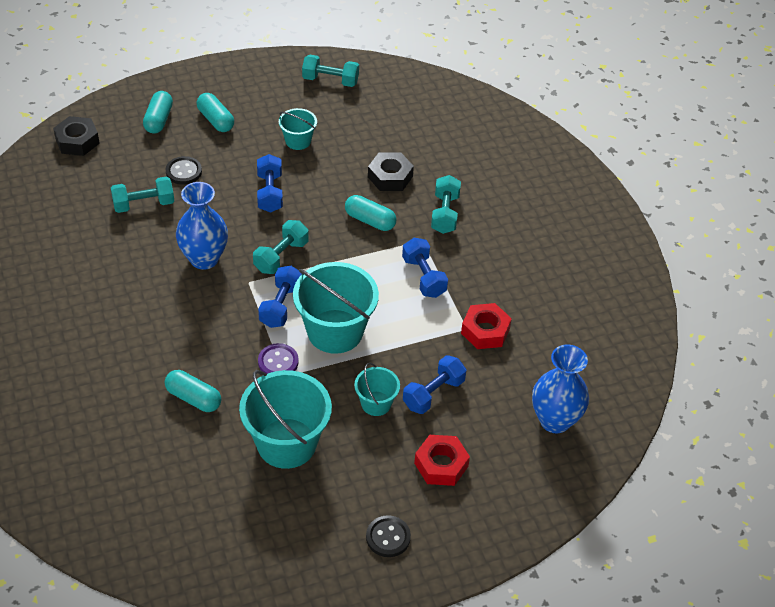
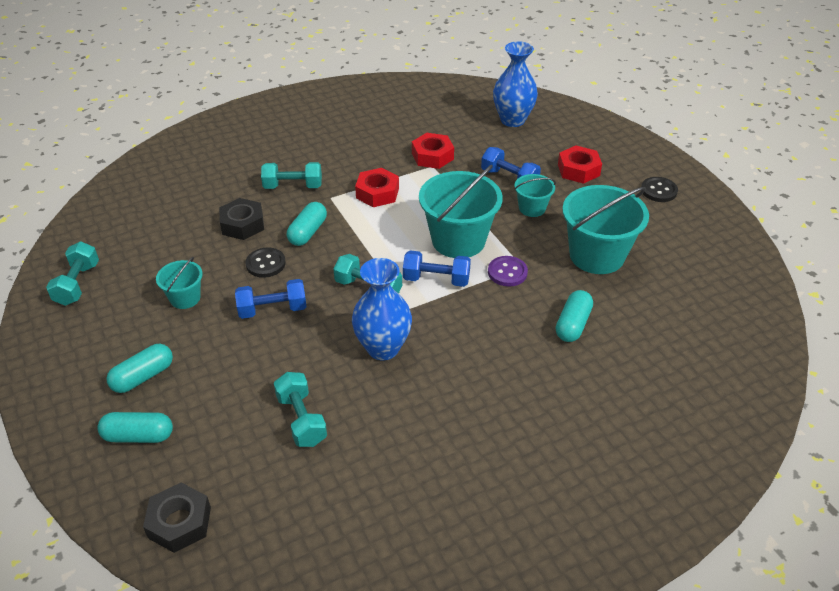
camera: 95 degrees left, 5 degrees down
(183, 172) = (240, 391): black button -> black button (265, 264)
(424, 277) = (377, 193): blue dumbbell -> red nut

